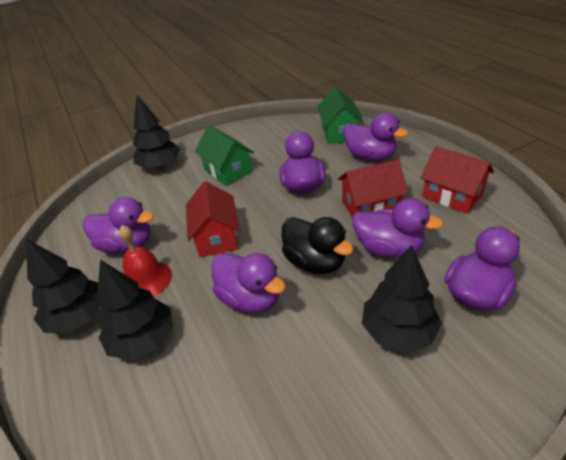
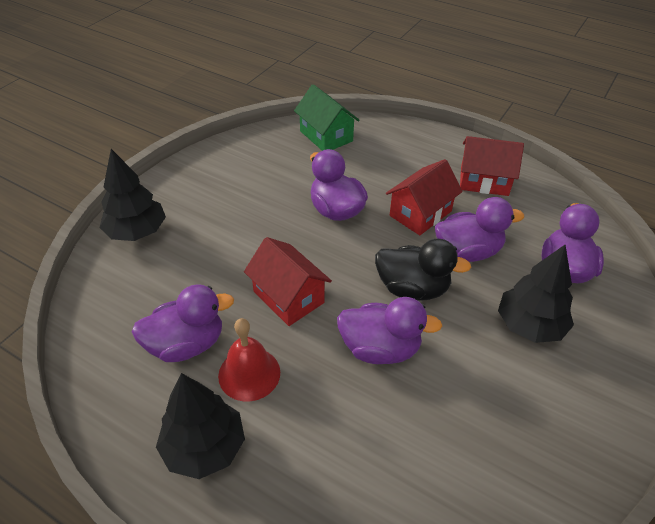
camera: 35 degrees left, 5 degrees up
(143, 339) = (304, 436): black tree -> none
(228, 170) = (234, 215): green house -> none
(370, 156) = (380, 157): purple duck -> none

